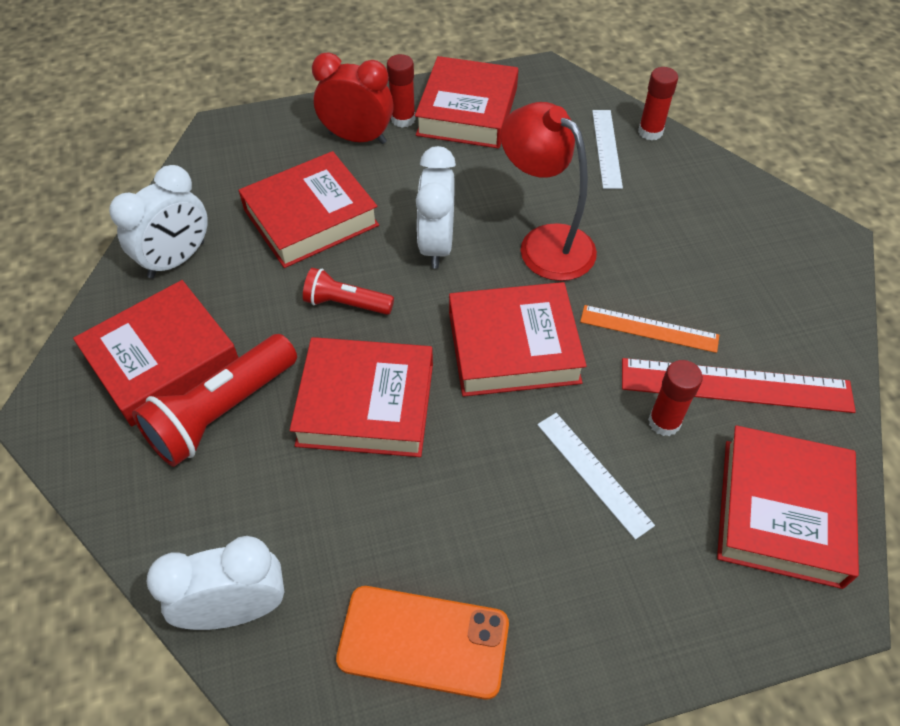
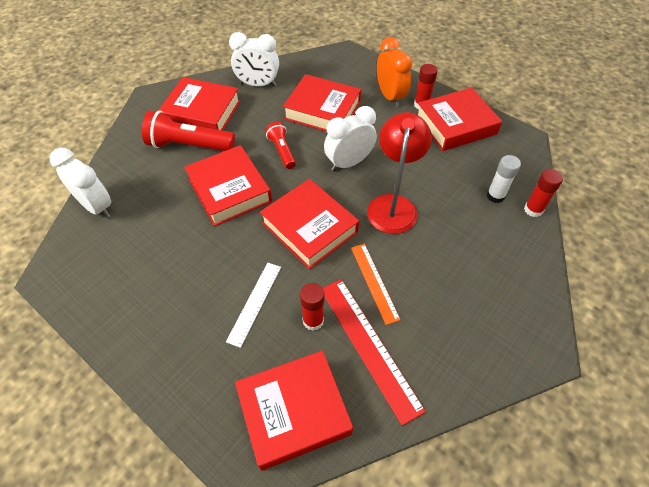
camera: 55 degrees right, 0 degrees up
(357, 138) = (390, 96): red clock -> orange clock
(423, 642) = (116, 280): orange phone -> none
(606, 148) = (495, 196): white ruler -> white glue stick

